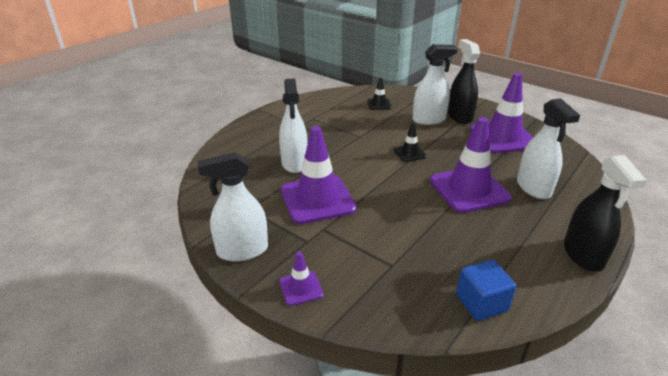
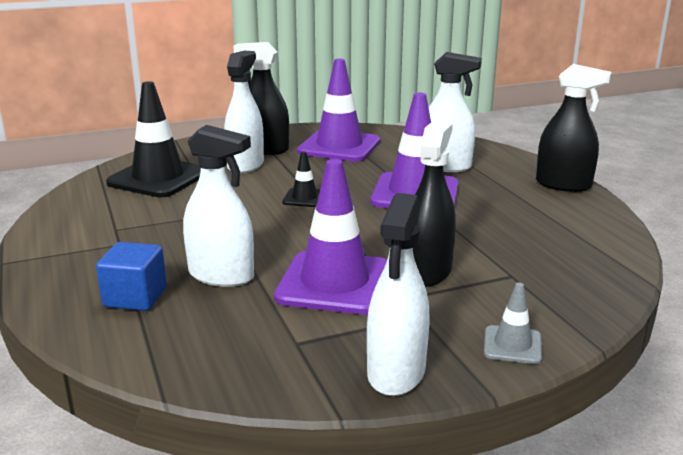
camera: 60 degrees left, 10 degrees down
(301, 288) = (512, 345): purple traffic cone -> grey traffic cone
(362, 228) = (428, 271): none -> black spray bottle
(379, 104) = (158, 178): black traffic cone -> black traffic cone, size x2.12
(481, 303) = (602, 249): blue cube -> blue cube (135, 297)

